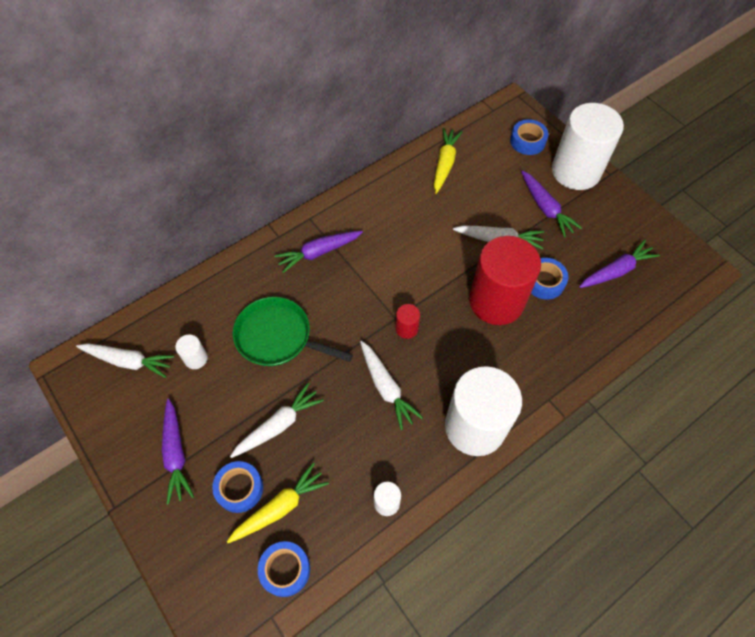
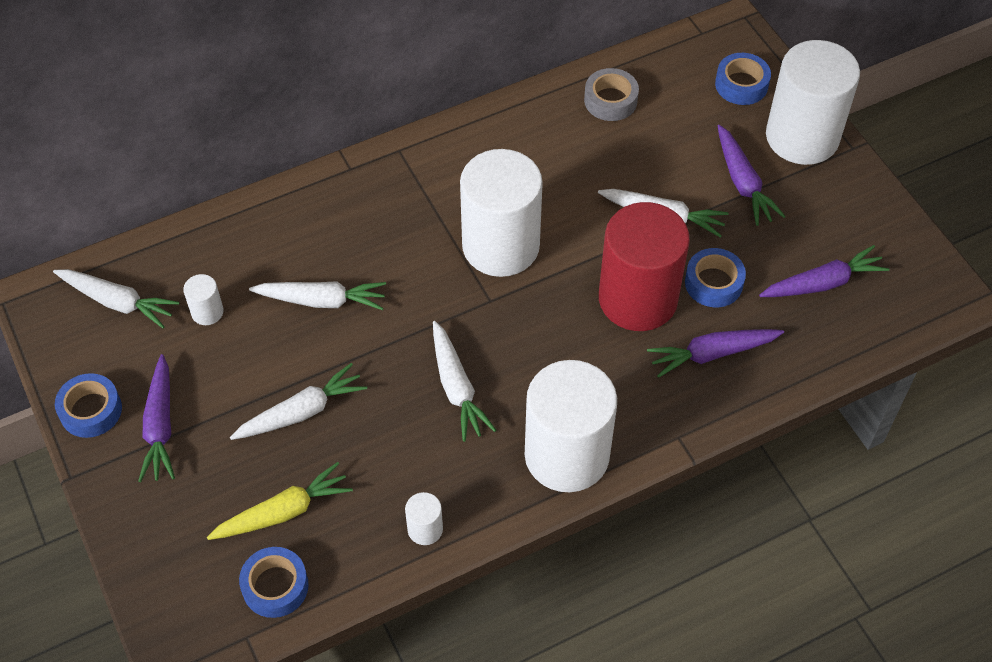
camera: 10 degrees right, 5 degrees down
(239, 488) = (235, 481): blue tape -> blue tape (91, 410)
(277, 337) = (322, 300): green pan -> white carrot
(318, 253) = (401, 198): purple carrot -> purple carrot (711, 354)
(394, 277) = (500, 246): none -> white cylinder
(406, 328) = (502, 316): red cylinder -> none
(445, 164) = (610, 100): yellow carrot -> grey tape

